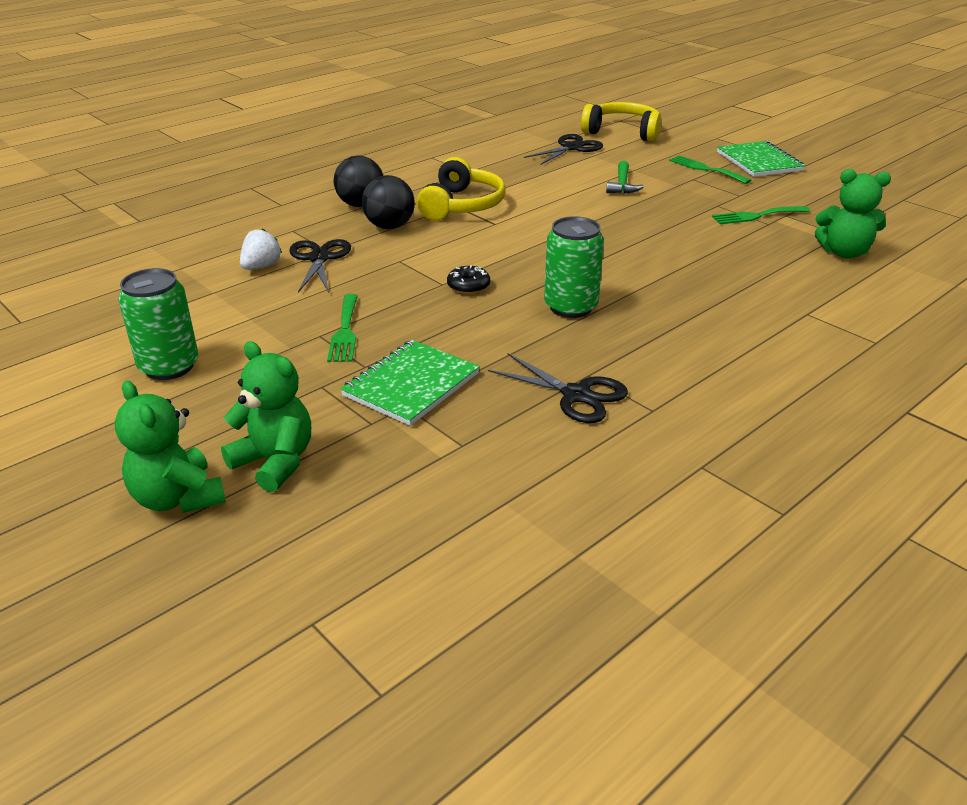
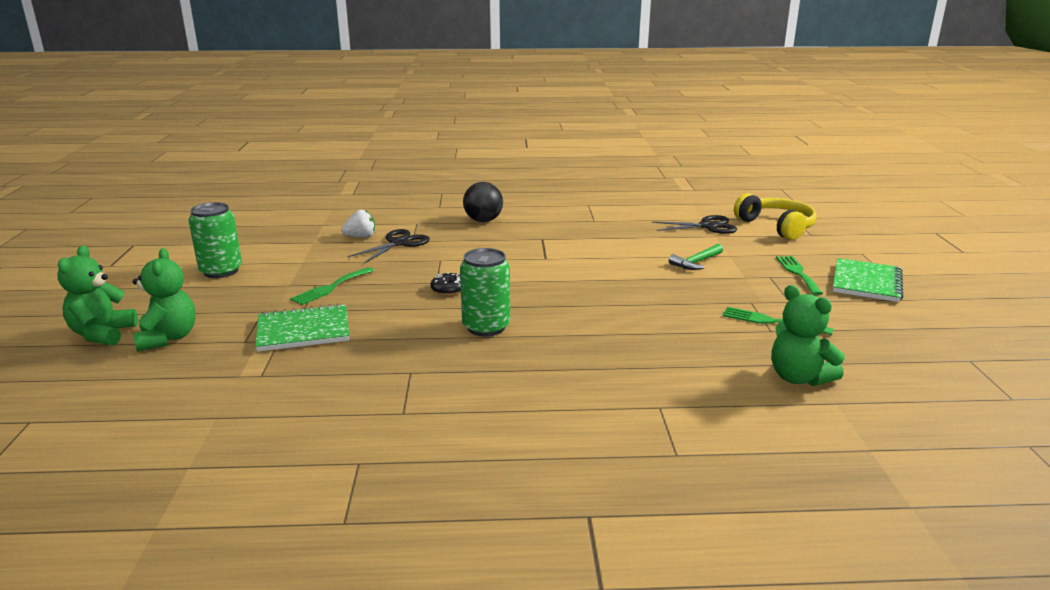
camera: 40 degrees right, 10 degrees down
(389, 226) = (474, 238): black ball -> none
(461, 205) = (546, 240): yellow headphones -> none
(576, 395) = (377, 380): black scissors -> none

